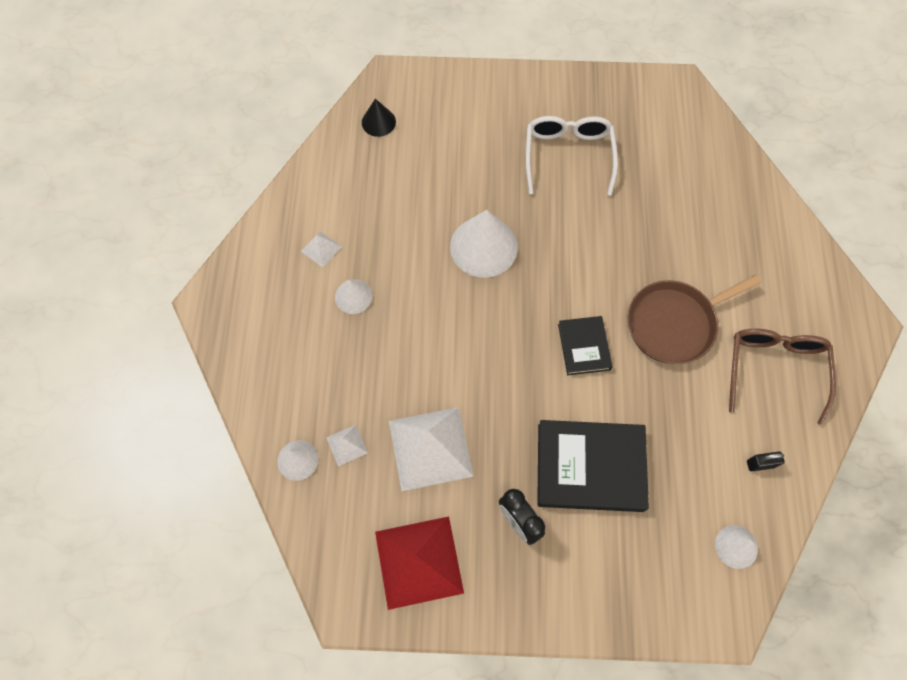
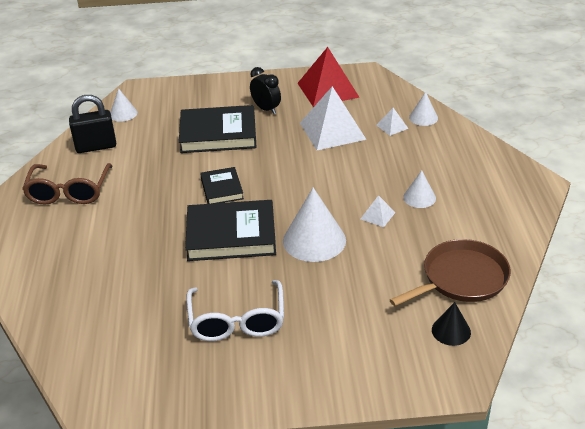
camera: 175 degrees right, 30 degrees down
(321, 249) = (462, 223): white pyramid -> white pyramid (377, 215)
(573, 266) = (231, 235): none -> black book
(674, 323) = (145, 209): brown pan -> brown pan (461, 278)
(760, 464) = (96, 146): black padlock -> black padlock, size x2.01

